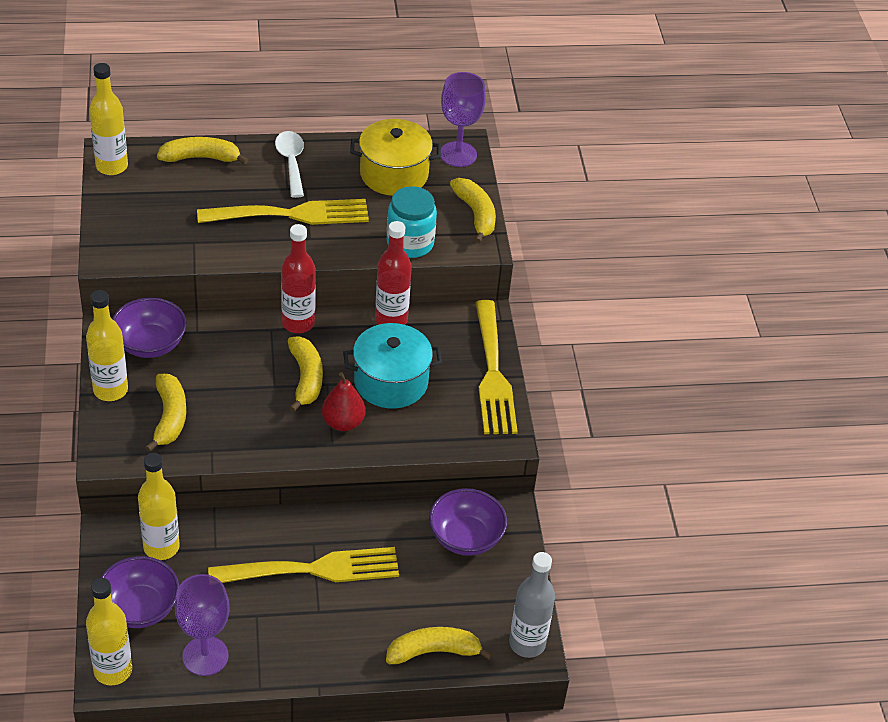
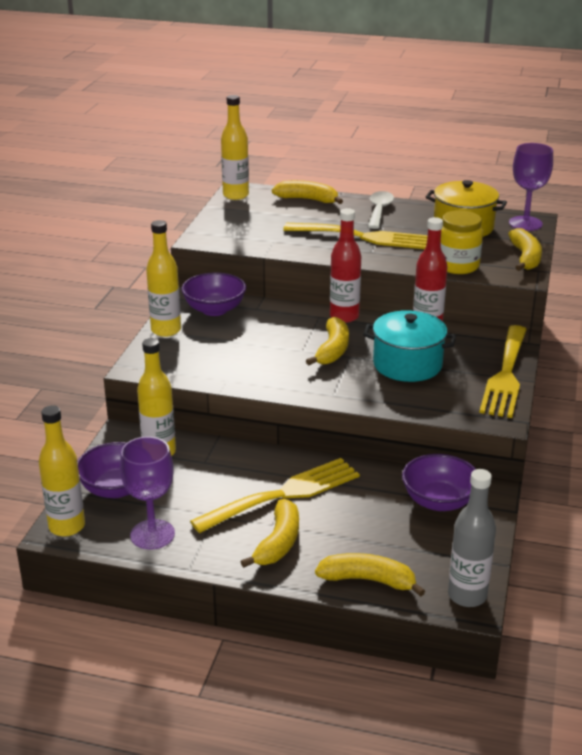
camera: 25 degrees right, 15 degrees down
(169, 417) = (203, 354): yellow banana -> yellow banana (278, 542)
(313, 569) = (283, 494): yellow fork -> yellow fork turned 45 degrees counterclockwise
(343, 422) = (350, 382): red pear -> none
(410, 243) = (457, 266): turquoise jar -> yellow jar

